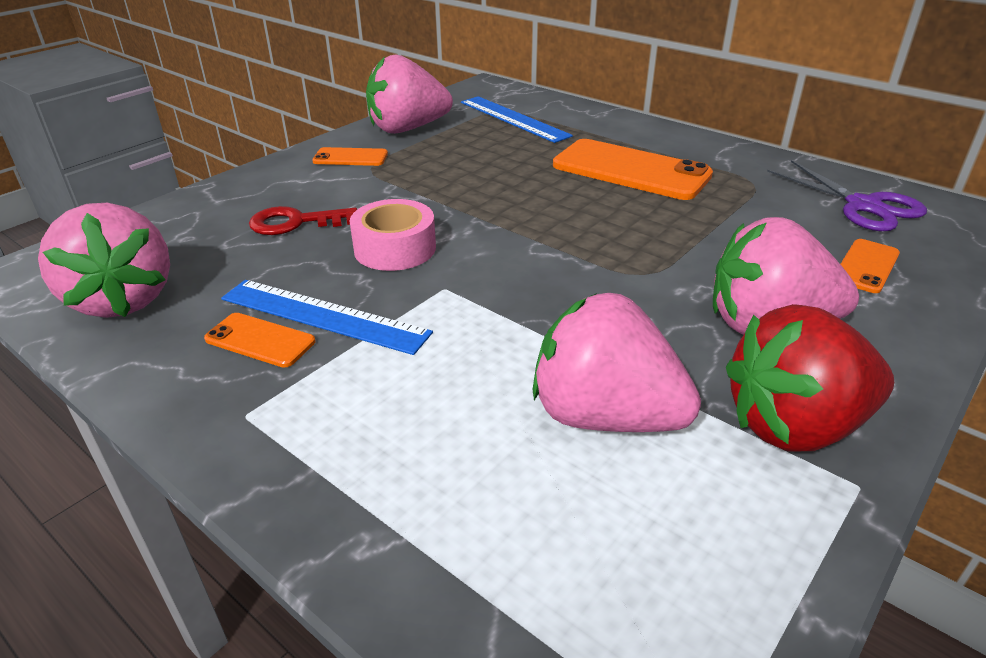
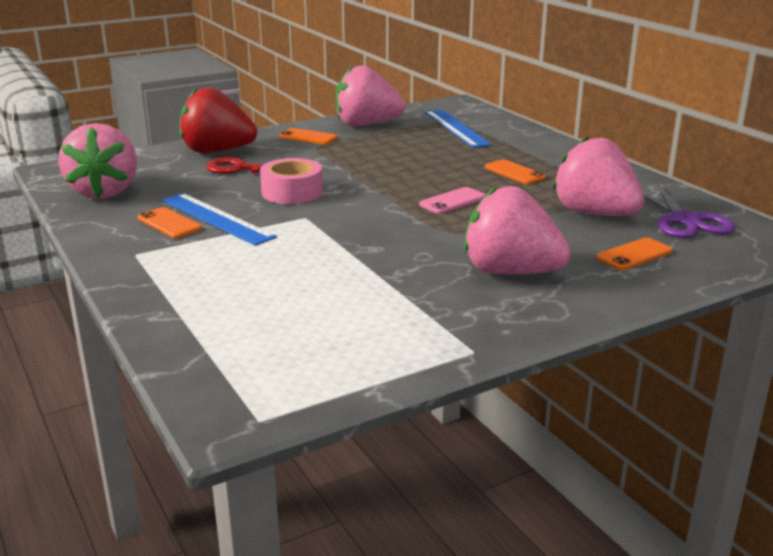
camera: 20 degrees right, 10 degrees down
(601, 225) = (452, 201): none -> pink phone
(605, 416) = (346, 293): pink strawberry -> pink strawberry (595, 214)
(630, 170) = (514, 172): orange phone -> orange phone, size x0.50
(795, 426) = (466, 320): red strawberry -> red strawberry (217, 151)

